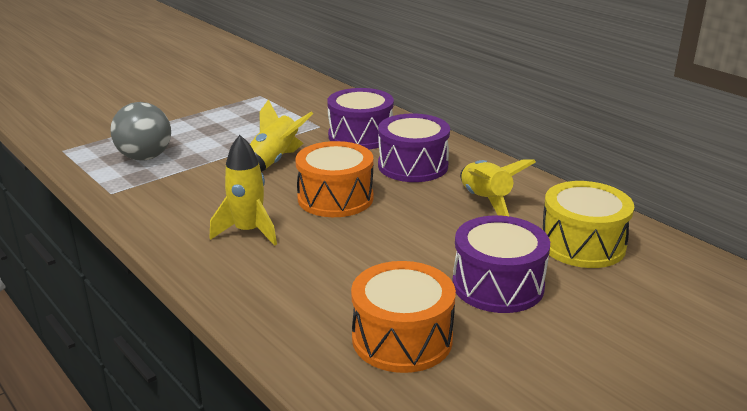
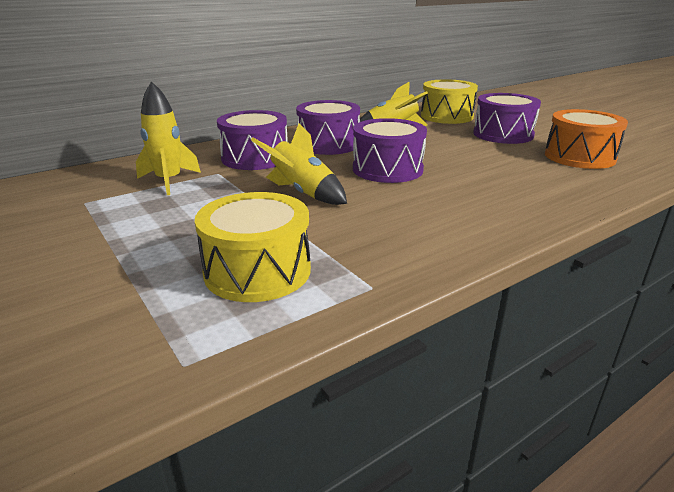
camera: 85 degrees left, 0 degrees up
(145, 157) = (257, 271): grey ball -> yellow drum
(248, 231) = (457, 201): yellow rocket -> yellow rocket (169, 181)
(335, 198) = (387, 169): orange drum -> purple drum

